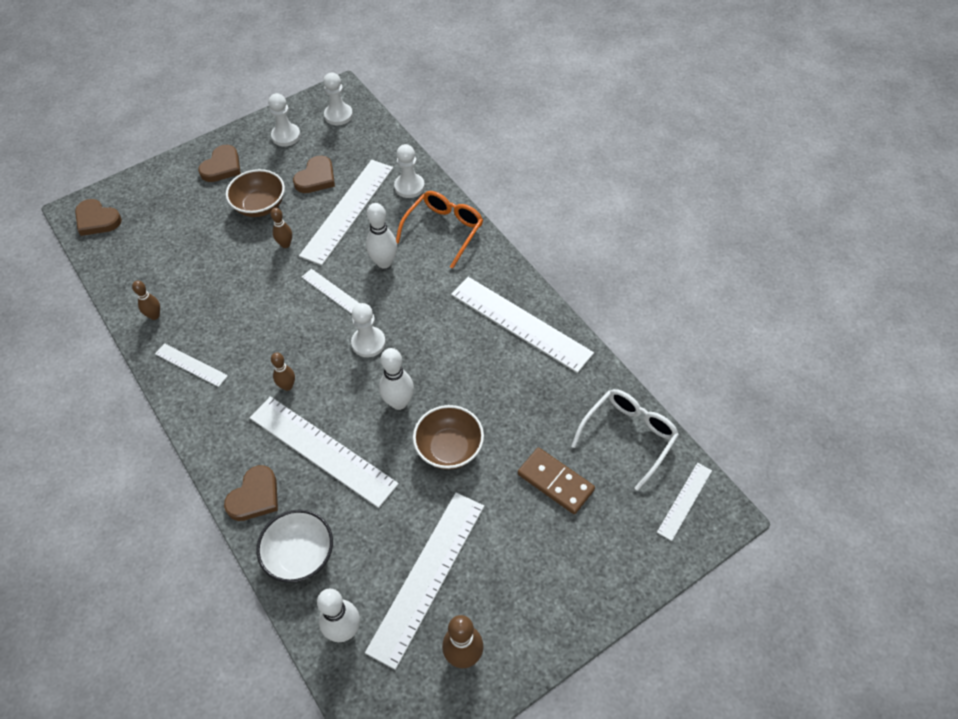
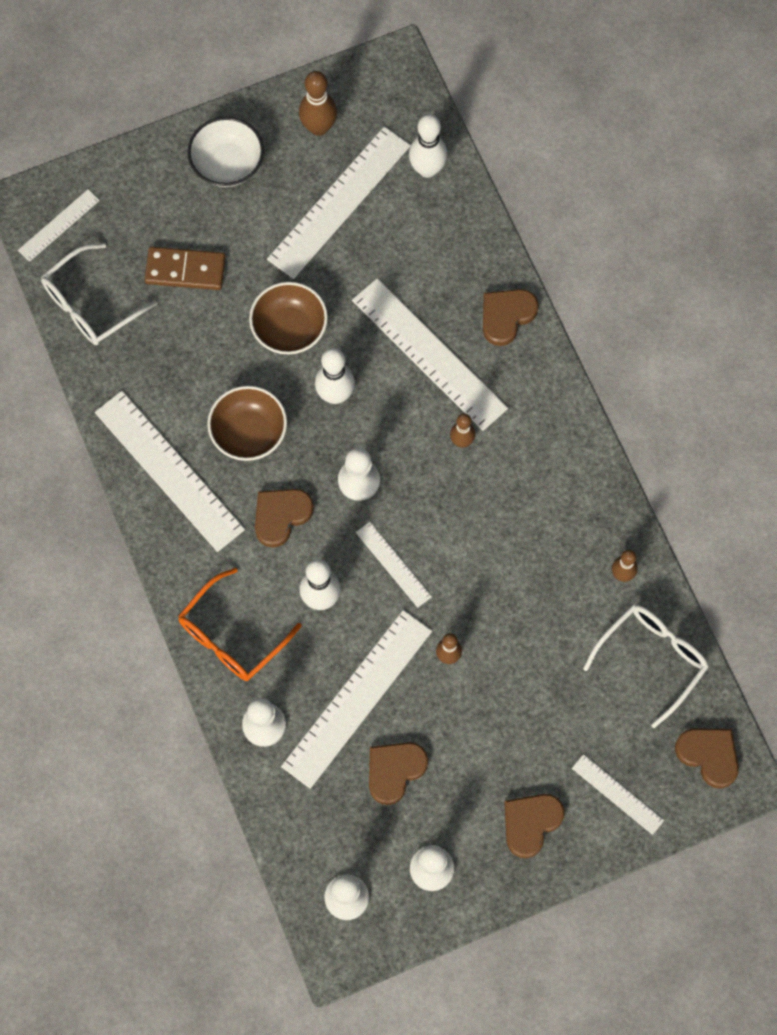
camera: 170 degrees left, 15 degrees up
(134, 267) = (652, 659): none -> white glasses
(191, 365) = (576, 493): white ruler -> white ruler (617, 794)
(260, 206) = (479, 733): brown bowl -> brown bowl (249, 433)
(300, 555) = (463, 246): white bowl -> white bowl (227, 164)
(425, 308) = (281, 516): none -> brown heart
(555, 482) = (185, 270): brown domino -> brown domino turned 45 degrees counterclockwise

